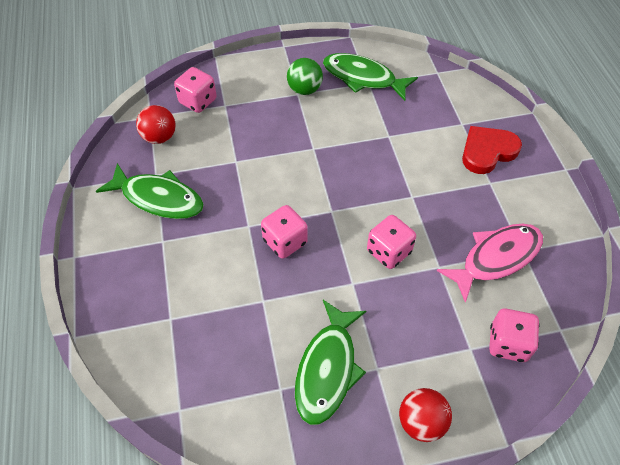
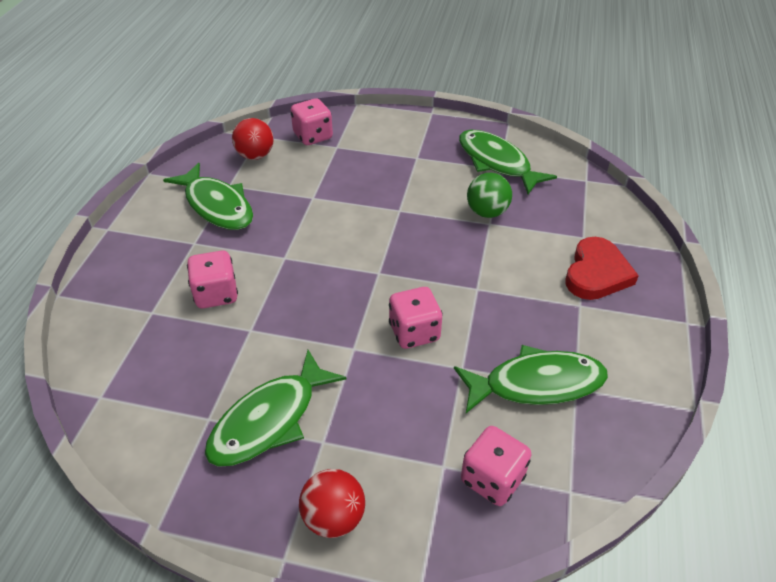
camera: 25 degrees right, 10 degrees down
(285, 242) = (310, 284): pink dice -> pink dice (216, 294)
(304, 89) = (426, 156): green ball -> green ball (487, 212)
(487, 152) = (596, 273): red heart -> red heart turned 120 degrees clockwise
(496, 258) = (536, 384): pink fish -> green fish

